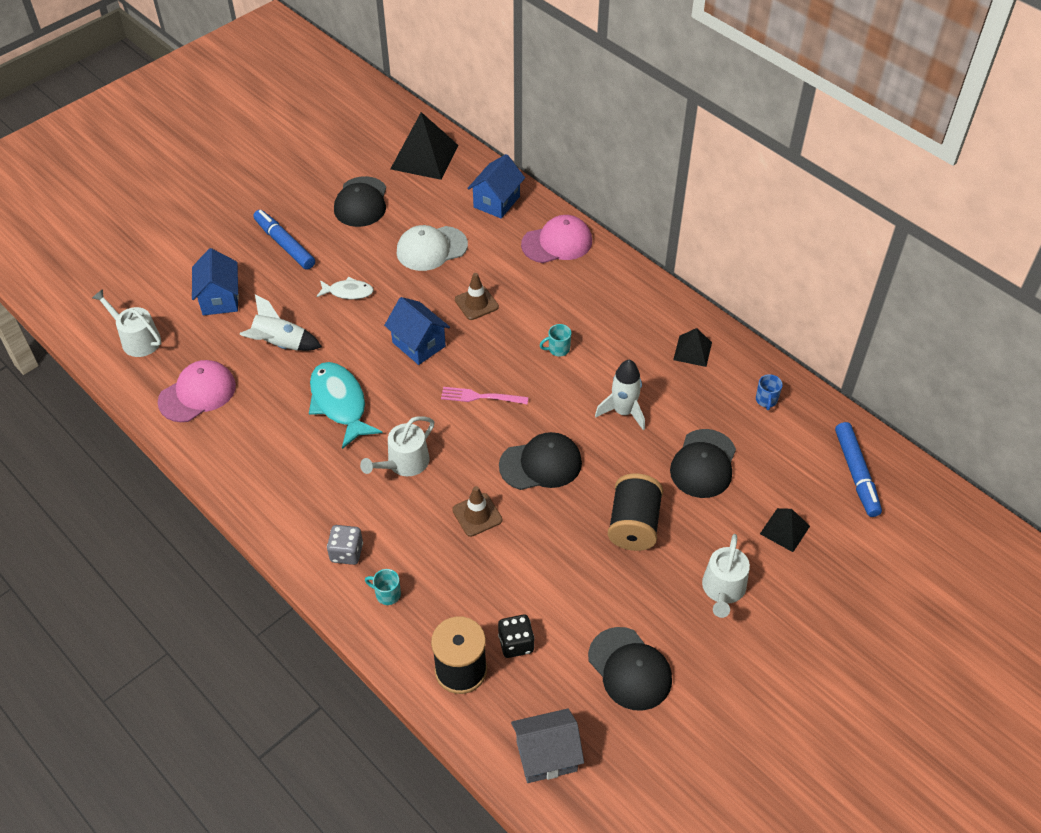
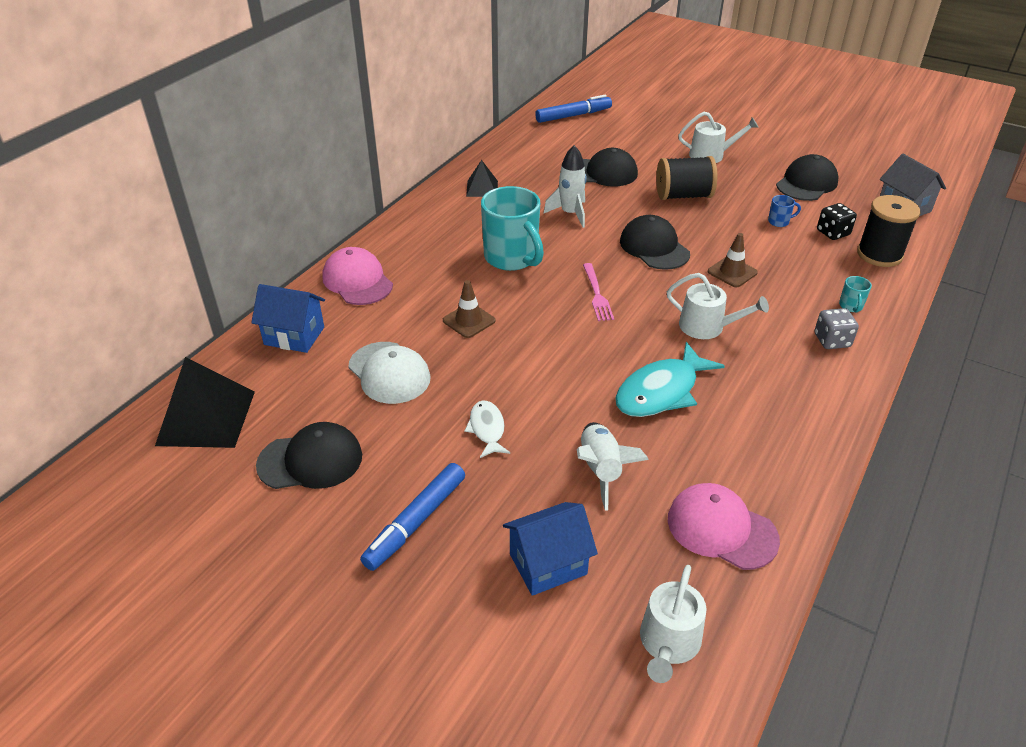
camera: 105 degrees left, 10 degrees down
(419, 344) = (547, 350): blue house -> none
(558, 349) = (512, 258): turquoise mug -> turquoise mug, size x2.45
(766, 400) = (522, 152): blue mug -> blue mug (779, 222)
(784, 530) = (642, 137): black pyramid -> none

